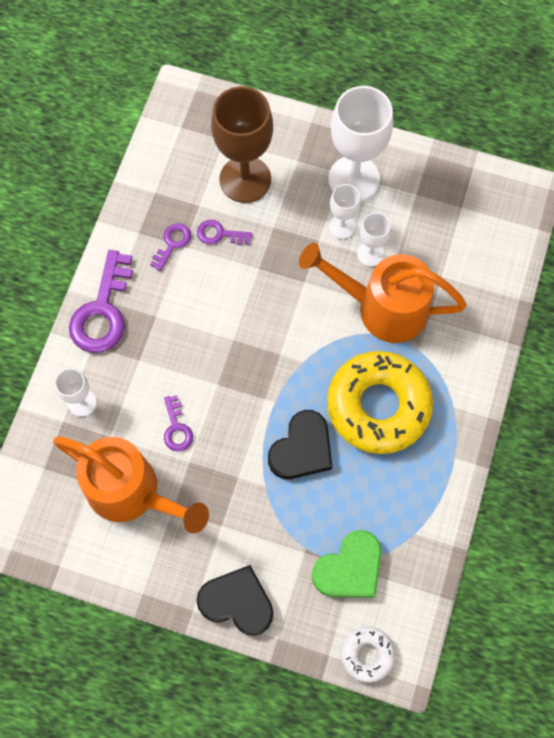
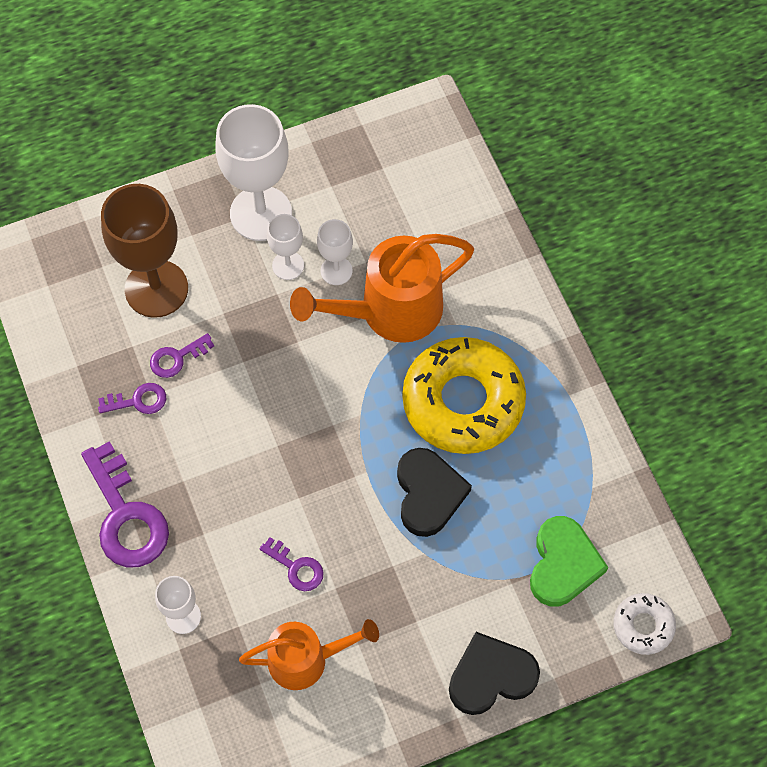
camera: 40 degrees left, 5 degrees down
(132, 493) = (307, 660): orange watering can -> orange watering can, size x0.65
(172, 243) = (138, 401): purple key -> purple key turned 90 degrees clockwise

